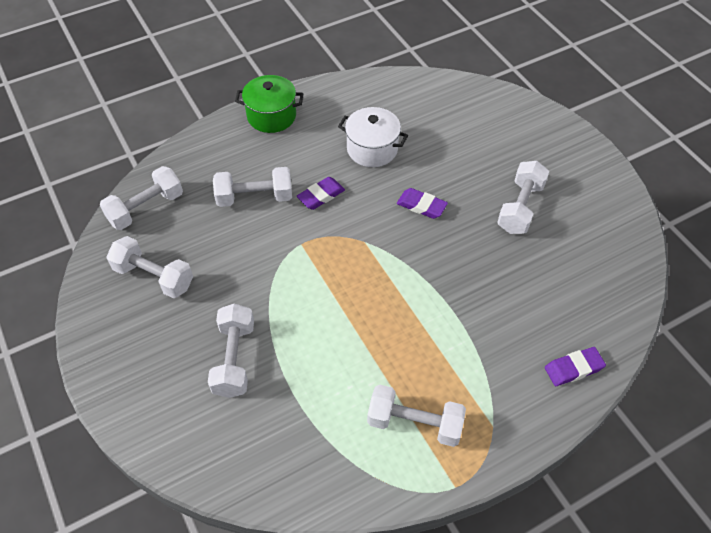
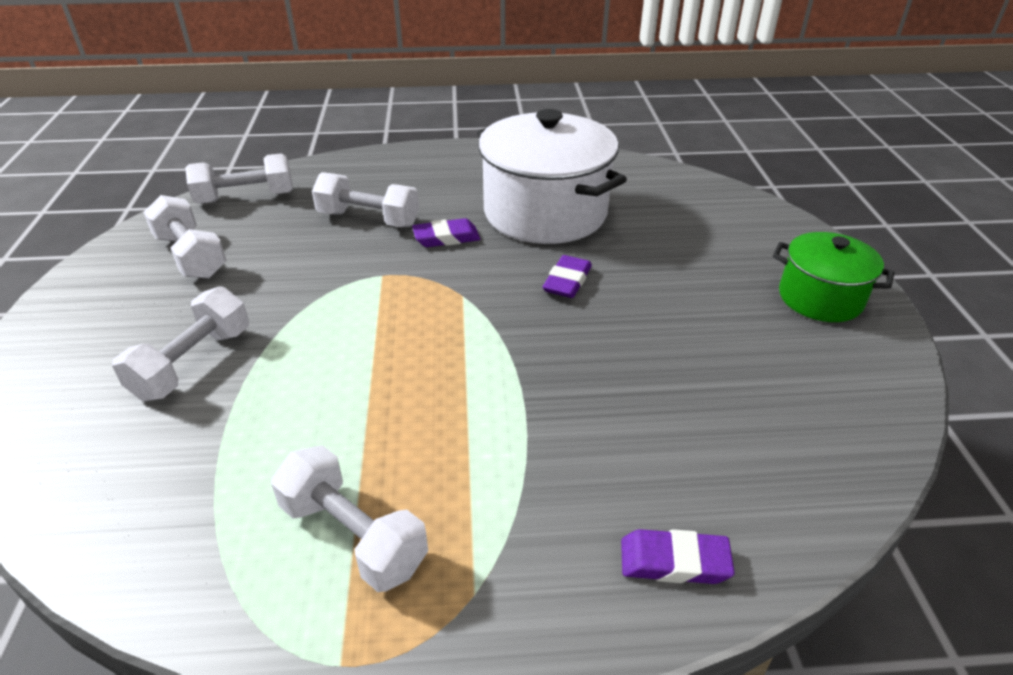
camera: 25 degrees right, 15 degrees down
(271, 116) = (451, 159): green pot -> green pot (820, 298)
(372, 149) = (545, 213): white pot -> white pot, size x1.77
(421, 206) = (567, 281): purple eraser -> purple eraser turned 60 degrees clockwise
(520, 207) = (710, 322): white dumbbell -> none

